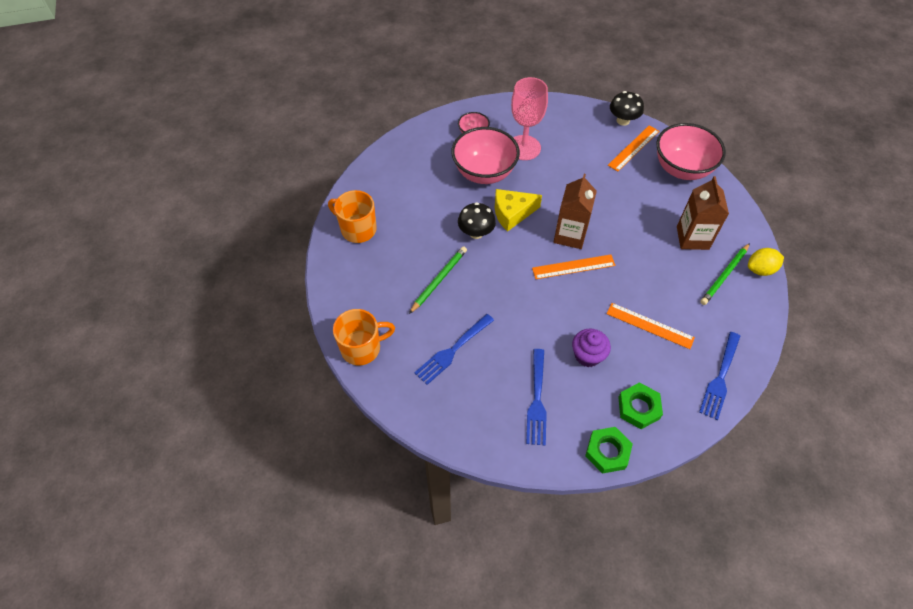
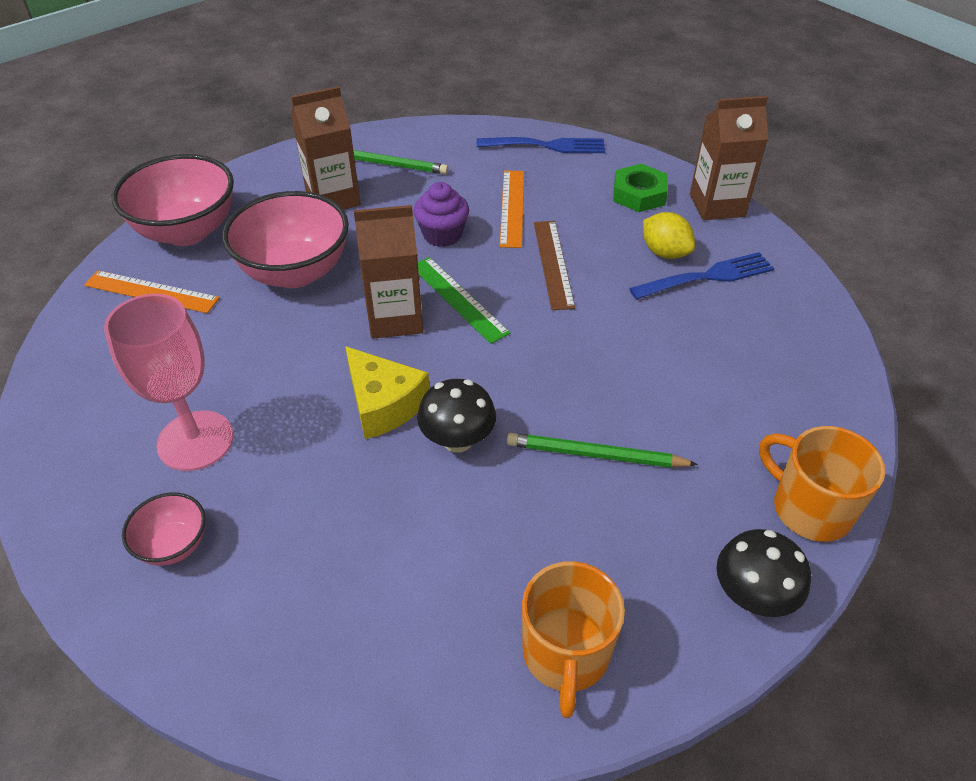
camera: 115 degrees left, 10 degrees down
(453, 350) = (709, 386): blue fork -> none
(484, 172) = (293, 482): pink bowl -> pink bowl (295, 272)
(573, 267) = (458, 299): orange ruler -> green ruler
(584, 323) = (553, 264): none -> brown ruler
(587, 355) = (601, 249): purple cupcake -> purple cupcake (442, 235)
(607, 452) = (717, 205): green nut -> brown carton
(623, 120) = (76, 320): black mushroom -> black mushroom (752, 596)
(760, 269) = (359, 139): yellow lemon -> yellow lemon (665, 253)

